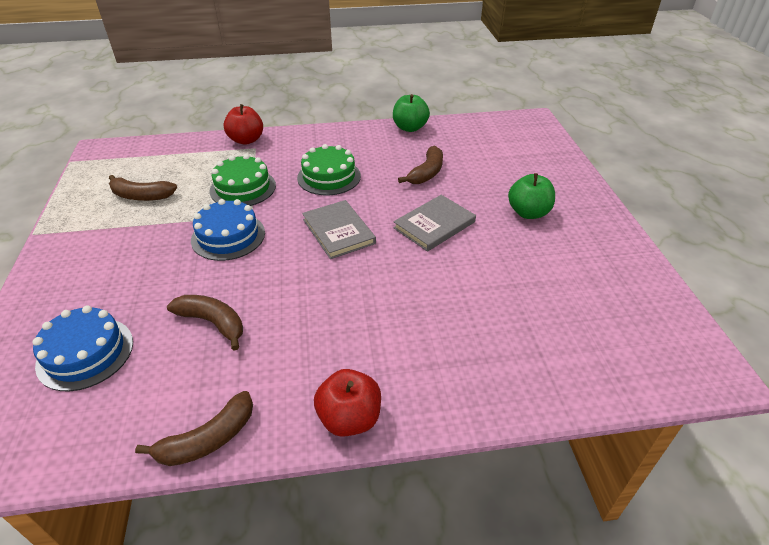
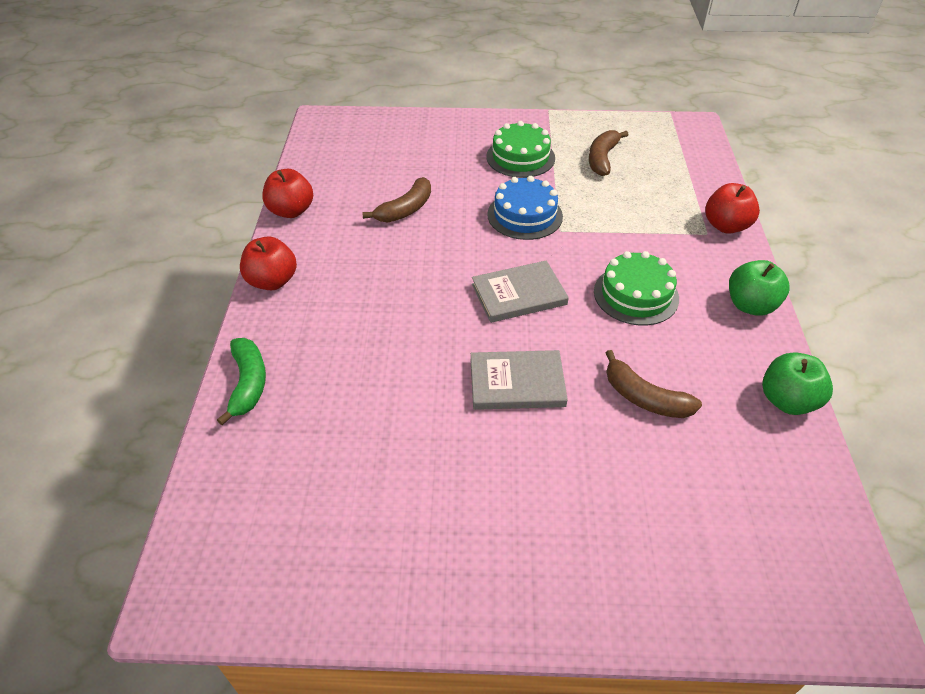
camera: 100 degrees right, 5 degrees up
(85, 353) = (396, 152): blue cake -> none
(208, 439) = (291, 211): brown banana -> red apple
(243, 188) = (613, 224): green cake -> green cake (520, 157)
(434, 225) = (517, 383): grey book -> grey book turned 60 degrees counterclockwise
(501, 393) = (248, 384): none -> green banana
(528, 213) = (529, 500): green apple -> green apple (750, 305)

